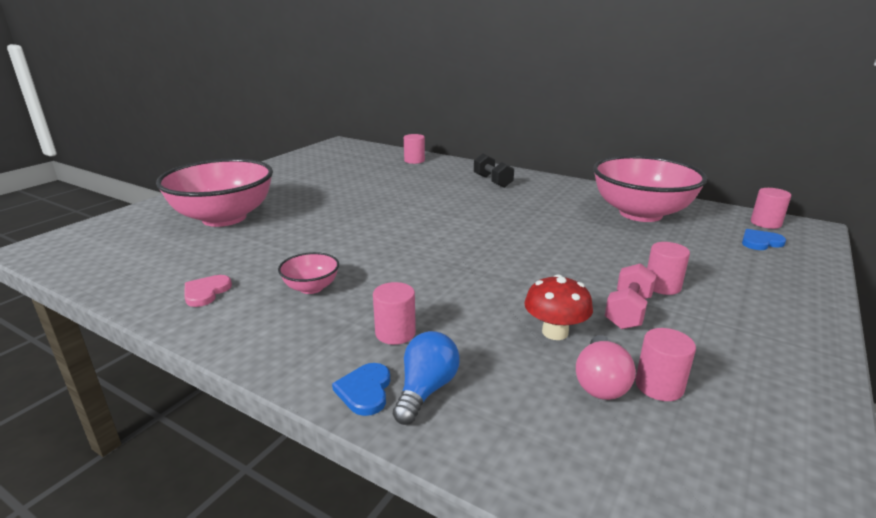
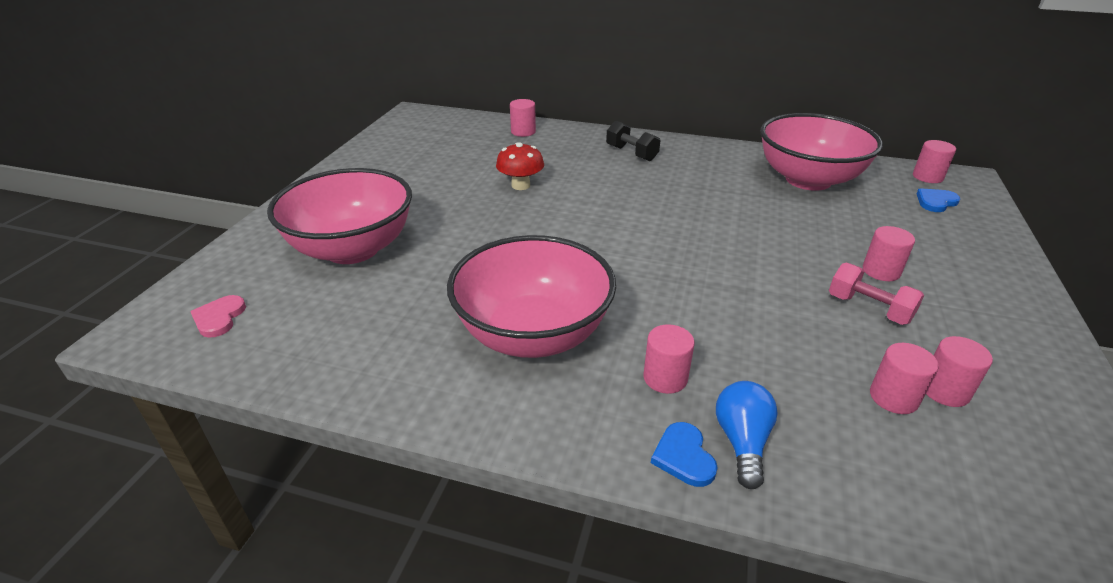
camera: 15 degrees left, 10 degrees up
(206, 292) = (414, 363): pink heart -> pink heart (219, 318)
(311, 288) = (533, 334): pink bowl -> pink bowl, size x2.32
(555, 332) = (818, 346): red mushroom -> red mushroom (520, 185)
(600, 382) = (893, 397): pink light bulb -> pink cylinder
(628, 312) = (869, 308): pink dumbbell -> pink dumbbell turned 60 degrees counterclockwise

